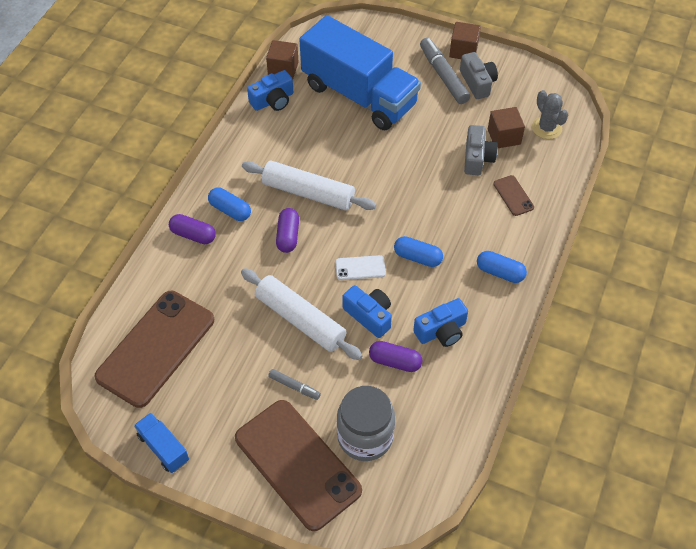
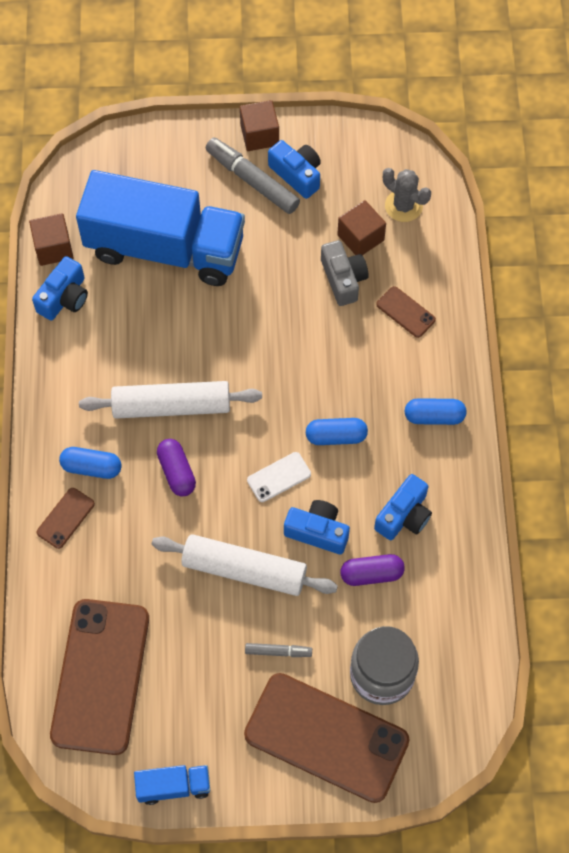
camera: 25 degrees left, 10 degrees up
(163, 448) = (174, 786): blue truck -> blue truck turned 150 degrees clockwise
(193, 235) = (65, 518): purple capsule -> brown phone
(477, 83) = (297, 174): grey camera -> blue camera

